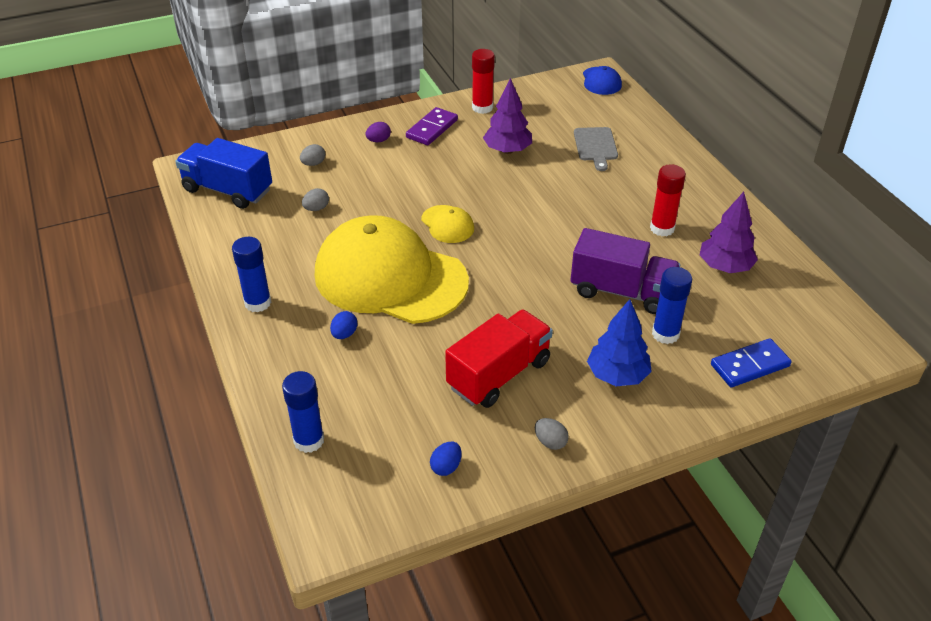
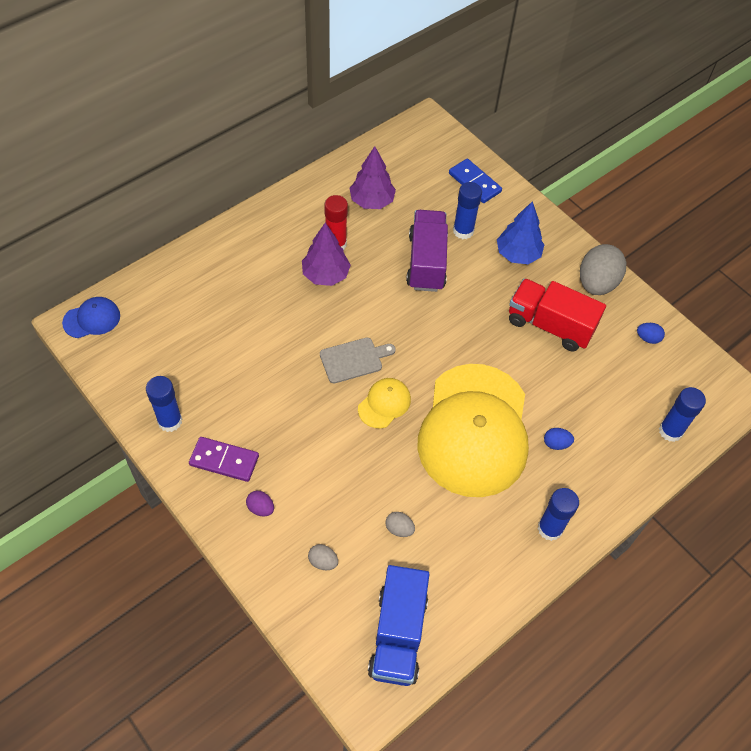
camera: 110 degrees left, 15 degrees up
(482, 108) = (170, 421): red glue stick -> blue glue stick
(507, 150) = (248, 380): purple tree -> purple tree (326, 275)
(550, 442) = (596, 283): grey egg -> grey egg, size x2.20
(595, 146) = (221, 307): grey cutting board -> grey cutting board (353, 359)

